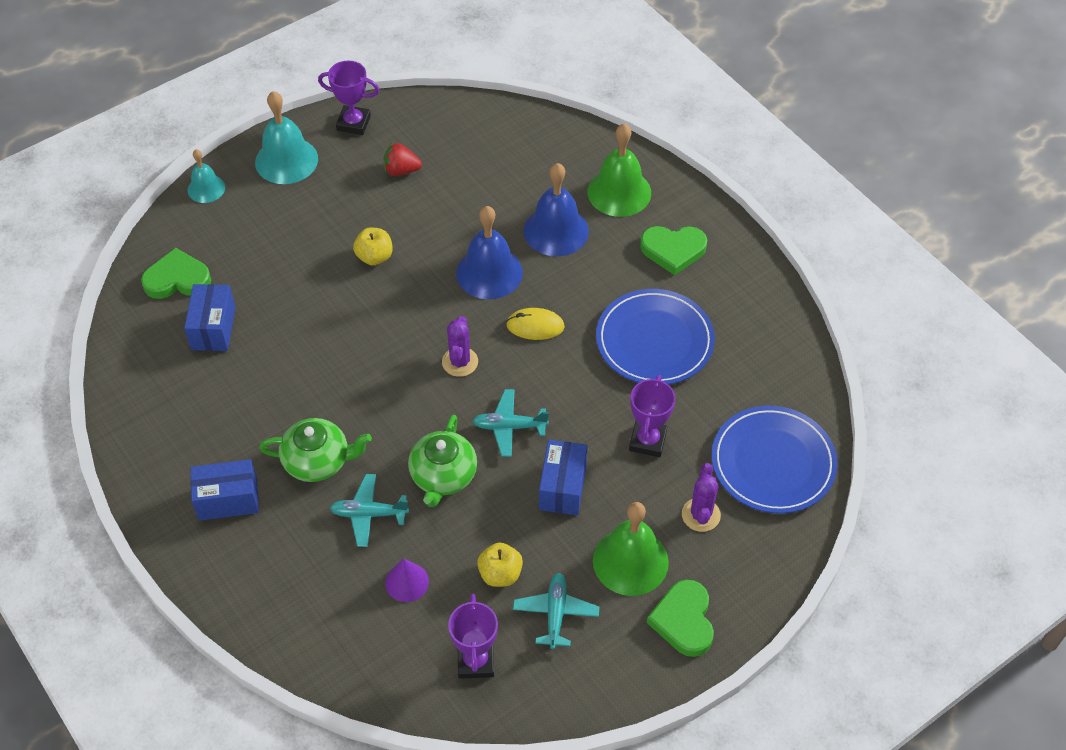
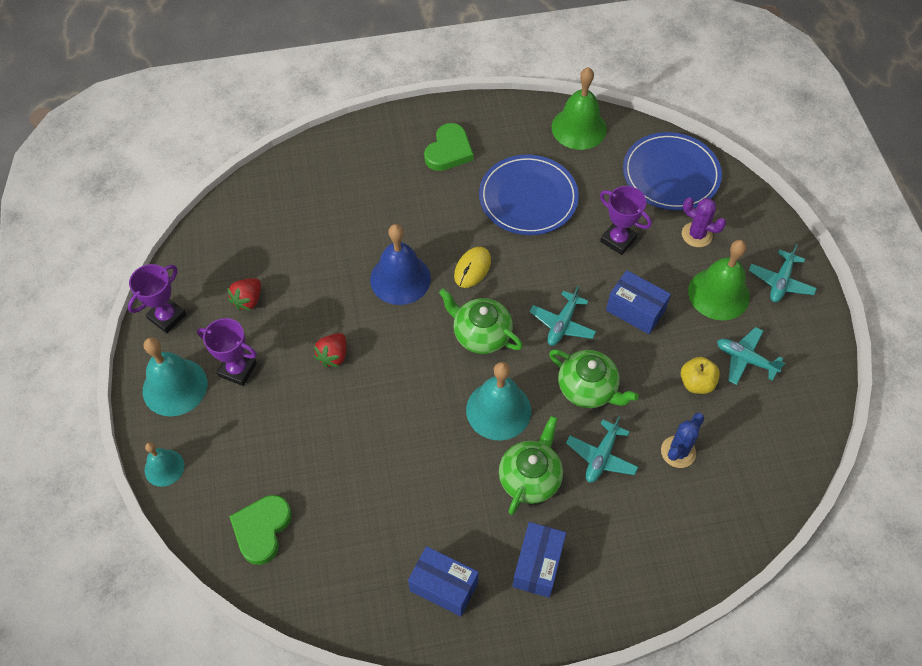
camera: 65 degrees left, 5 degrees up
(213, 328) = (339, 516): blue box -> blue box (444, 586)
(374, 257) = (333, 356): yellow apple -> red strawberry
(380, 408) = (498, 410): none -> turquoise bell
(407, 582) = (678, 452): purple cone -> blue cactus
(460, 362) = (481, 334): purple cactus -> green teapot
(475, 661) = (768, 429): purple trophy -> purple trophy (237, 370)
(556, 231) = (384, 217): blue bell -> none
(619, 192) = (370, 160): green bell -> green bell (579, 128)
(683, 620) = (780, 282): green heart -> turquoise plane

